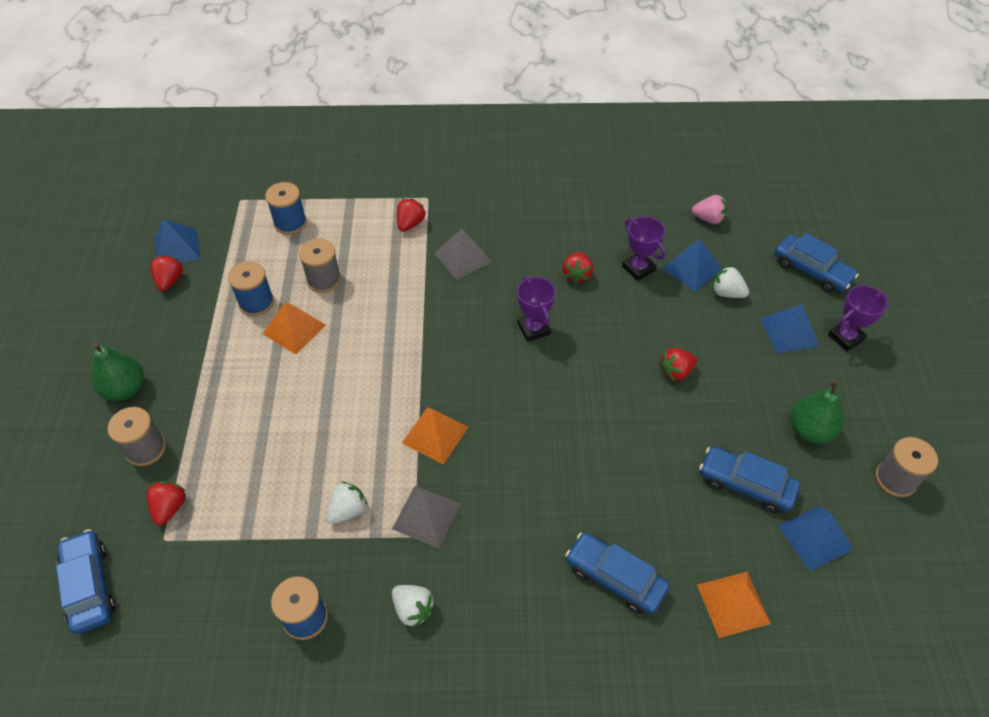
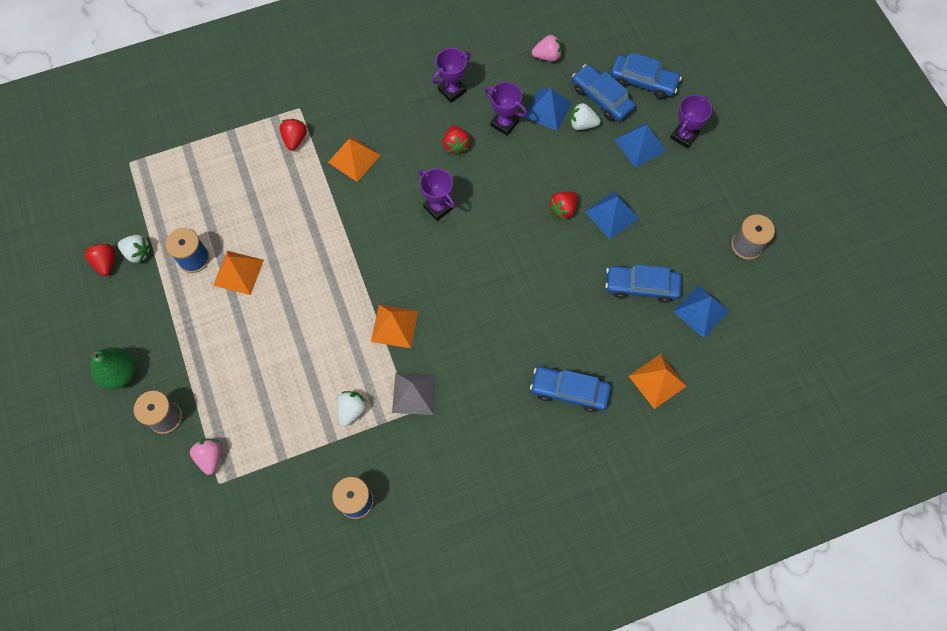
camera: 20 degrees left, 15 degrees up
(89, 586) = (179, 538): blue car -> blue car (601, 98)
(170, 507) = (210, 457): red strawberry -> pink strawberry
(177, 248) = (95, 229): blue pyramid -> blue pyramid (611, 215)
(290, 223) = (187, 171): blue spool -> none
(324, 280) = (243, 218): grey spool -> none
(413, 609) = (432, 466): white strawberry -> white strawberry (138, 253)
(462, 257) = (354, 158): grey pyramid -> orange pyramid
(592, 223) = (452, 90): none -> purple trophy
(809, 430) = (676, 226): green pear -> none

